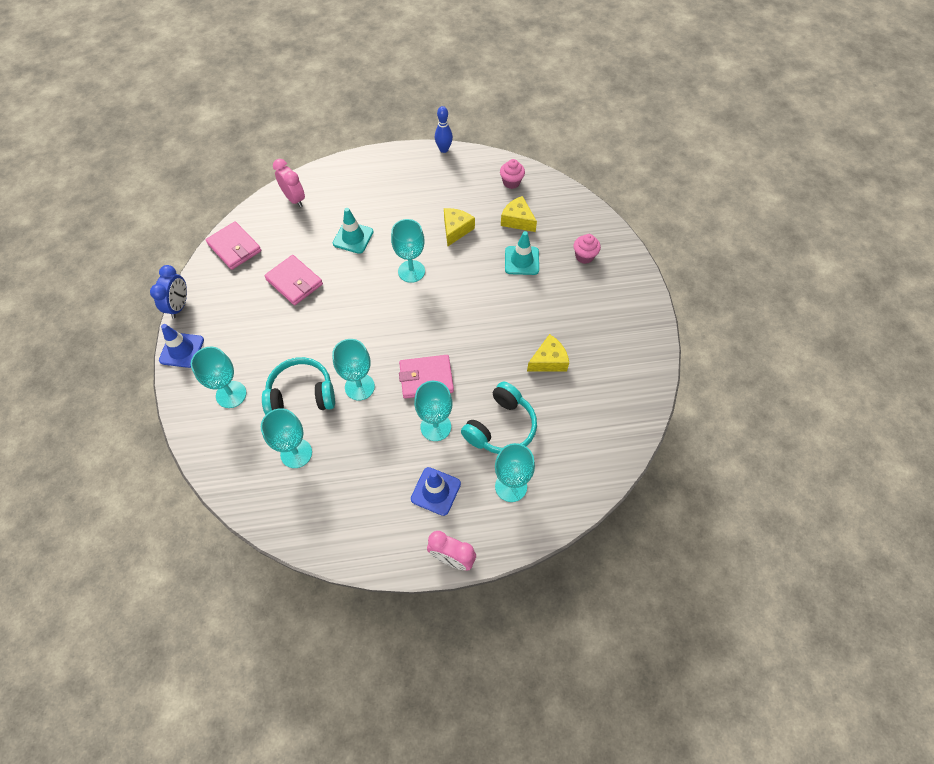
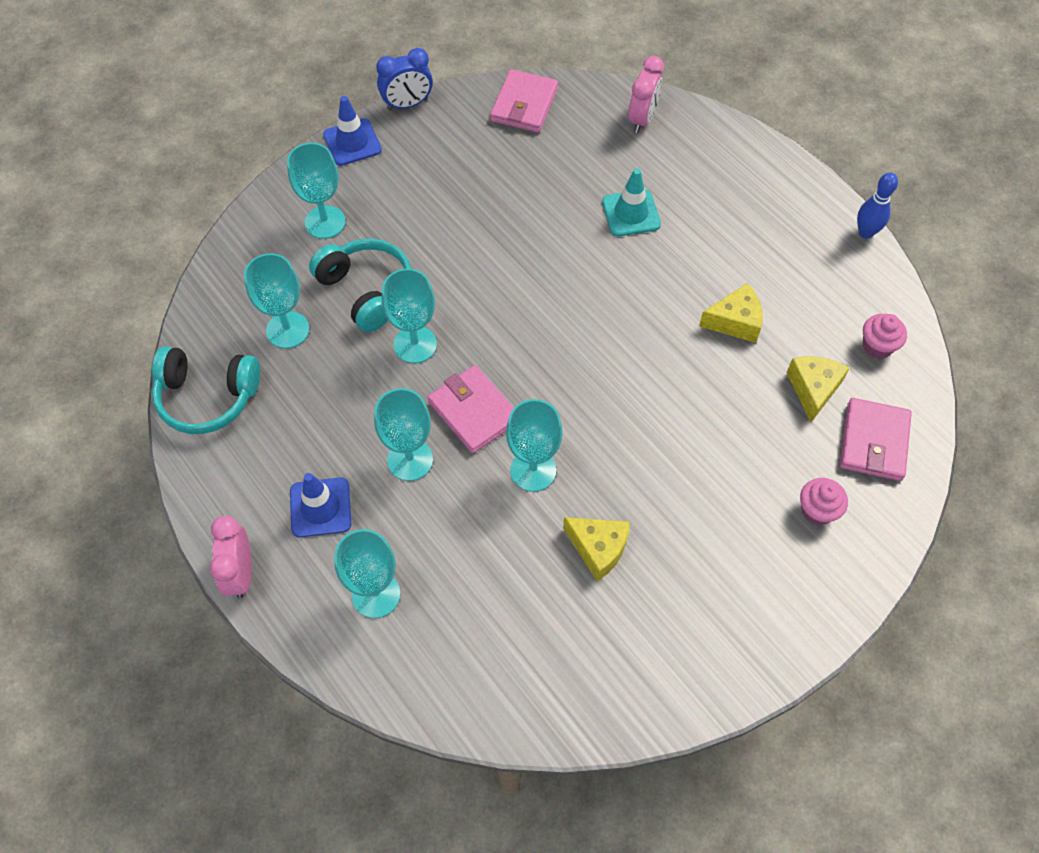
camera: 60 degrees right, 0 degrees up
(294, 282) = (518, 192): pink wallet -> pink wallet (873, 442)
(411, 271) = (626, 306): turquoise goblet -> turquoise goblet (533, 470)
(501, 427) = (456, 538): turquoise headphones -> turquoise headphones (207, 397)
(521, 260) = (745, 430): turquoise traffic cone -> none

